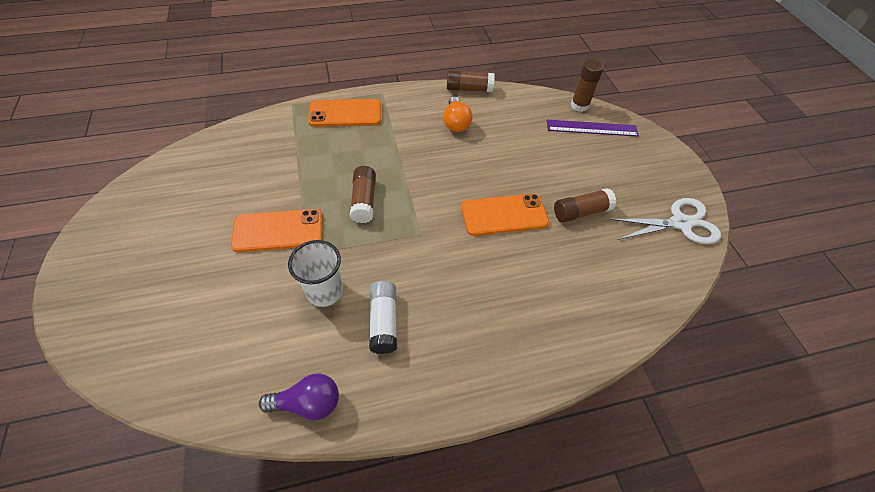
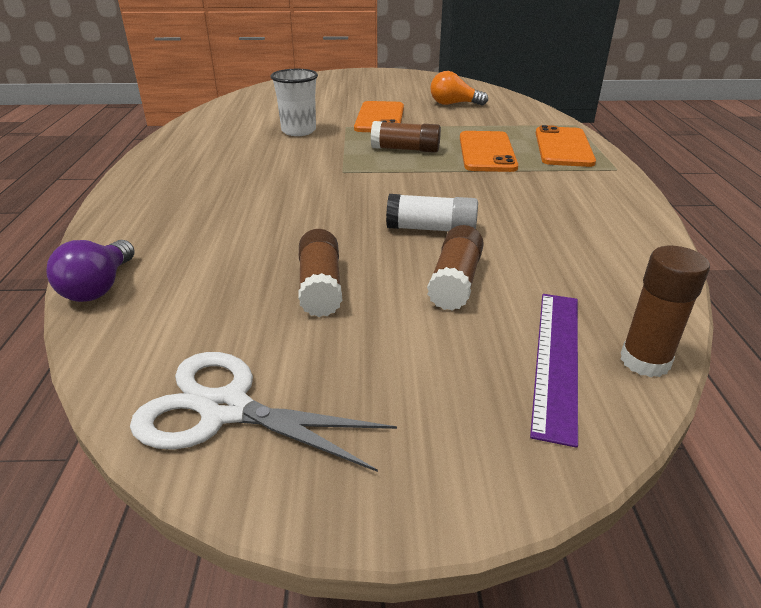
camera: 105 degrees right, 20 degrees down
(308, 403) = (201, 124): purple light bulb -> purple light bulb (99, 287)
(383, 322) = (247, 149): white glue stick -> white glue stick (431, 229)
(456, 123) = (554, 212): orange light bulb -> orange light bulb (453, 104)
(469, 89) = (656, 233): brown glue stick -> brown glue stick (455, 282)
(504, 215) = (347, 222): orange phone -> orange phone (486, 152)
(680, 223) = (225, 409): white scissors -> white scissors turned 105 degrees clockwise

